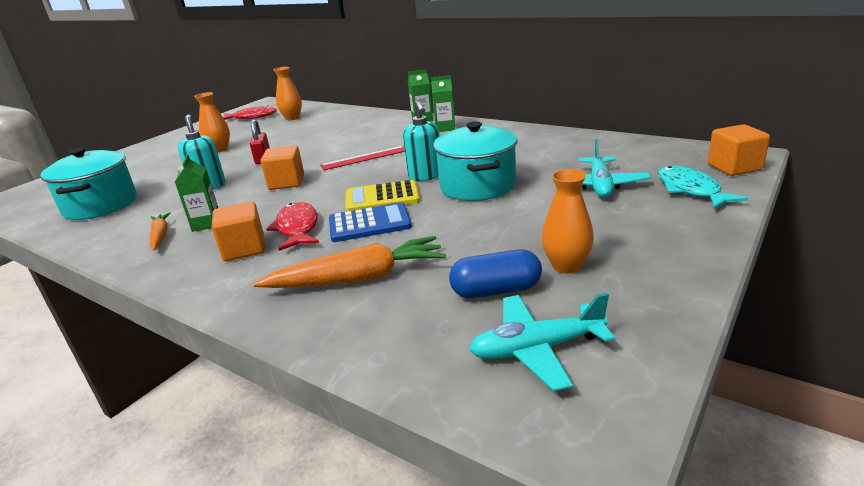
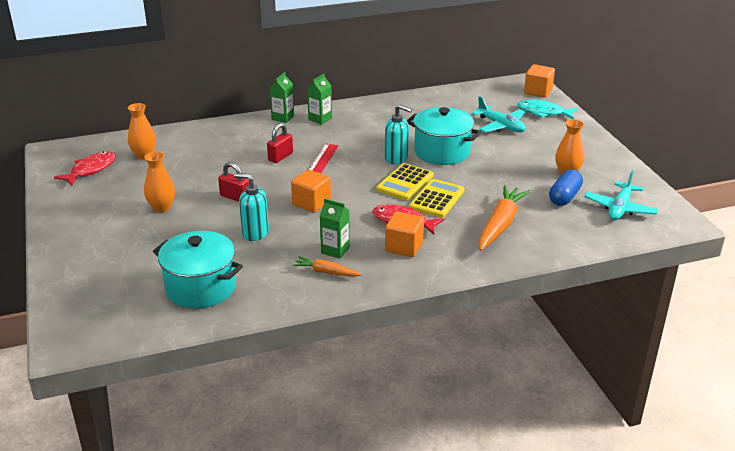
camera: 55 degrees left, 5 degrees up
(353, 144) = (280, 157): none -> red padlock
(369, 223) = (437, 199): blue calculator -> yellow calculator

